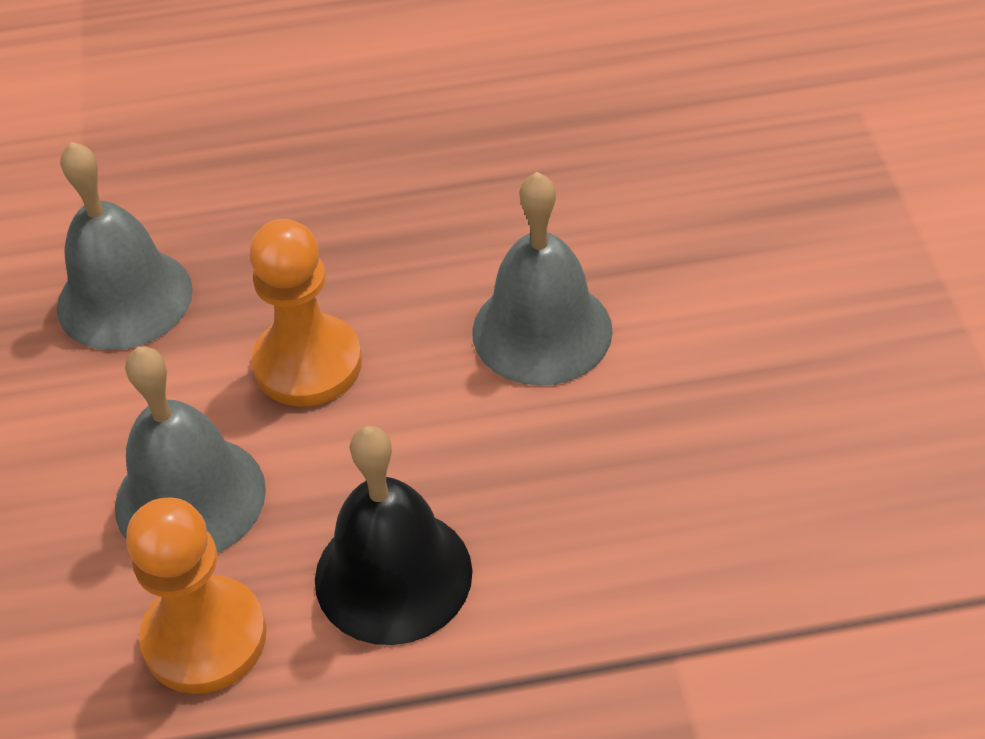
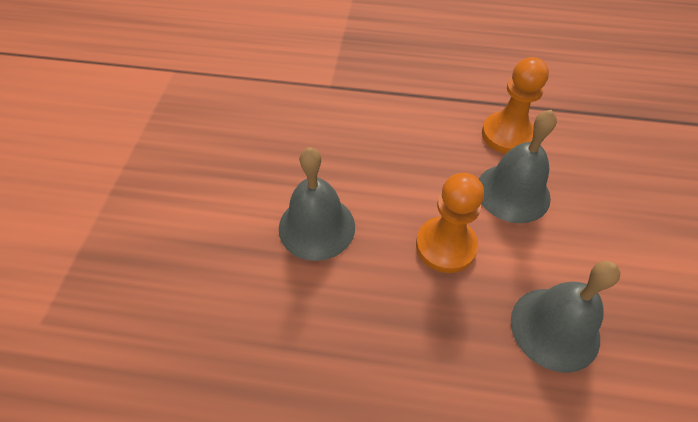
camera: 165 degrees left, 5 degrees up
(393, 575) = (425, 136): black bell -> none

